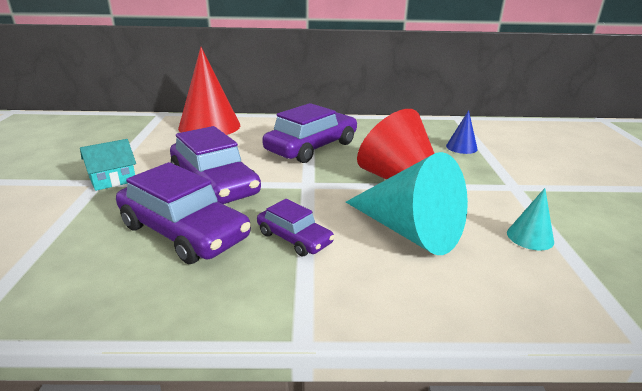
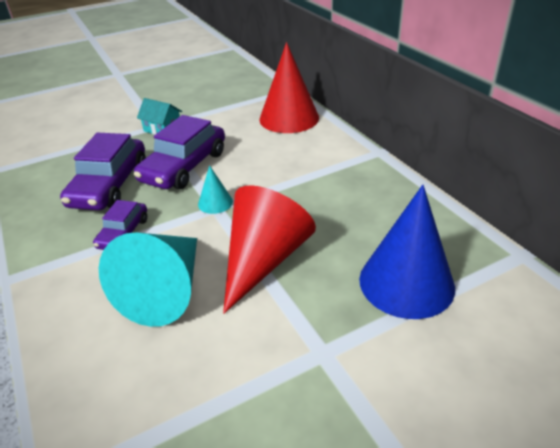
camera: 65 degrees right, 10 degrees up
(312, 147) = (296, 182): purple car -> none
(461, 147) = (406, 282): blue cone -> blue cone, size x2.16
(530, 237) = (199, 382): turquoise cone -> turquoise cone (215, 203)

